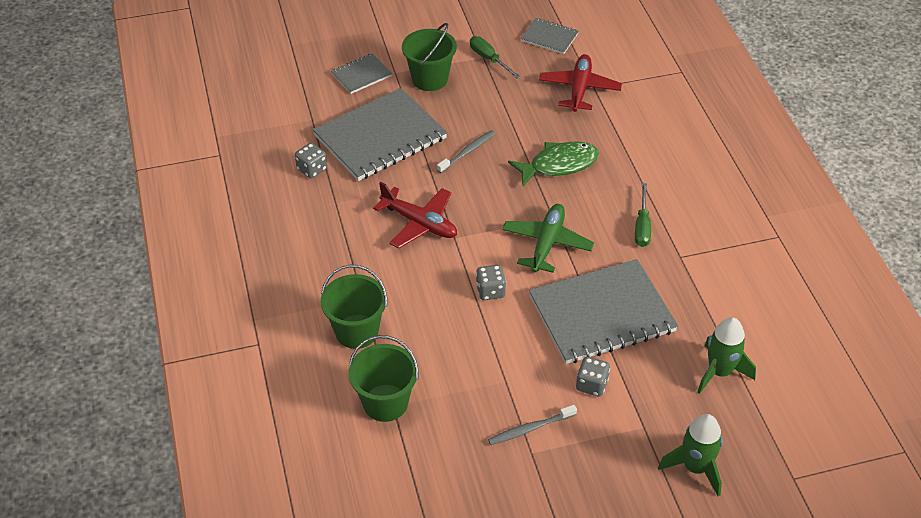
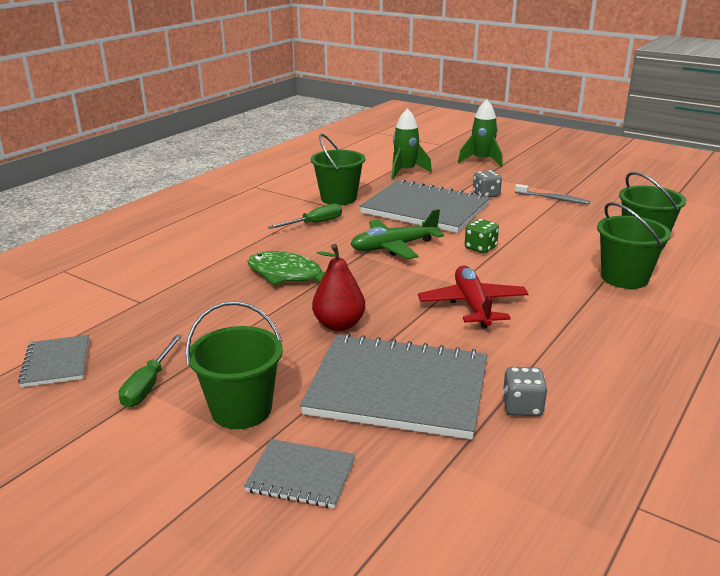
camera: 130 degrees left, 20 degrees down
(467, 152) = (339, 325): grey toothbrush -> red pear
(490, 291) = (480, 248): grey dice -> green dice
(579, 89) = (152, 307): red plane -> none
(688, 274) = (338, 198): none -> green bucket

